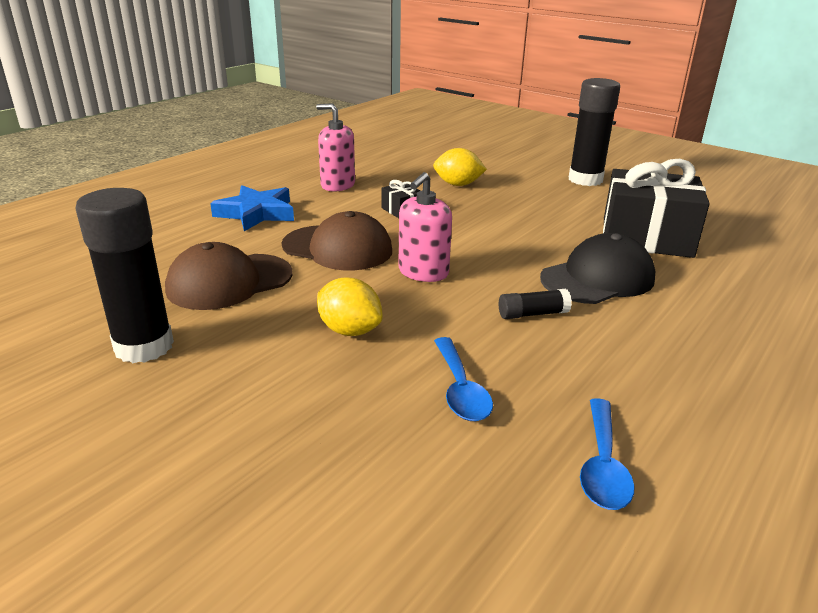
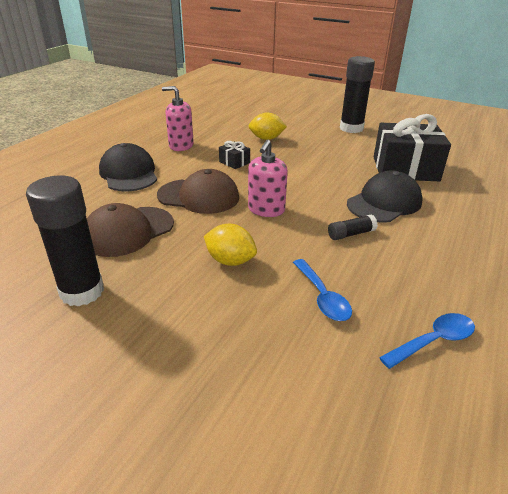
camera: 10 degrees left, 5 degrees up
(256, 213) = (129, 173): blue star -> black cap
(603, 465) = (433, 341): blue spoon -> blue spoon turned 120 degrees counterclockwise

